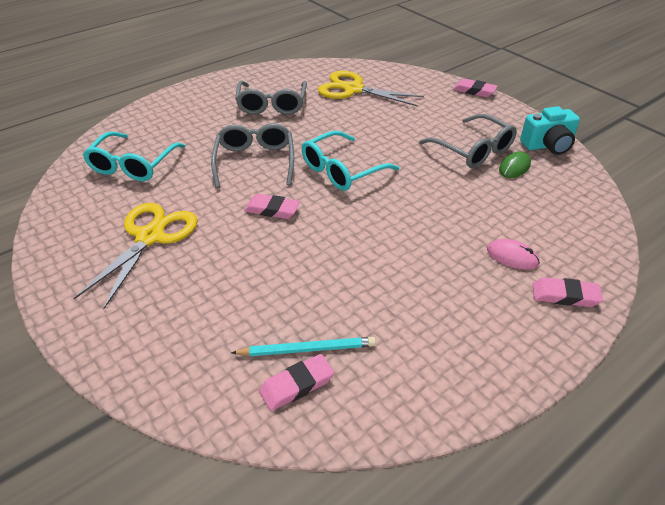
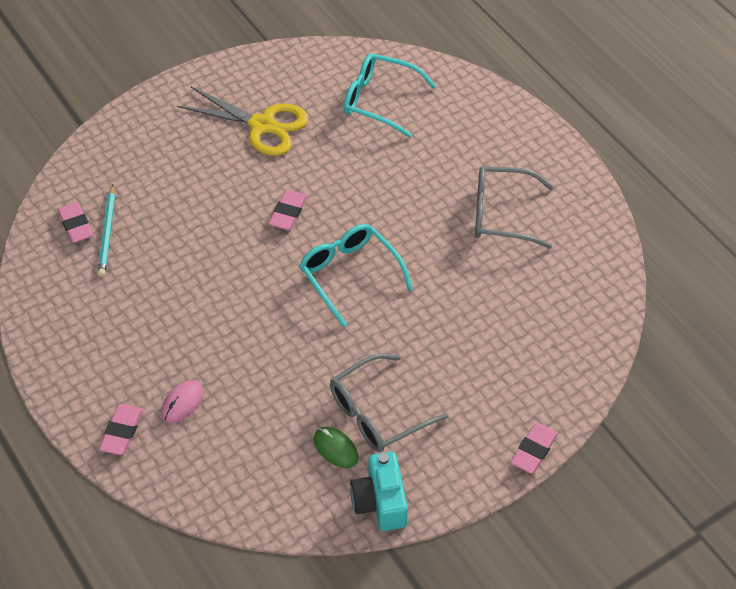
camera: 95 degrees right, 10 degrees up
(255, 161) = (376, 198): grey glasses -> none
(353, 89) = (541, 303): yellow scissors -> none

